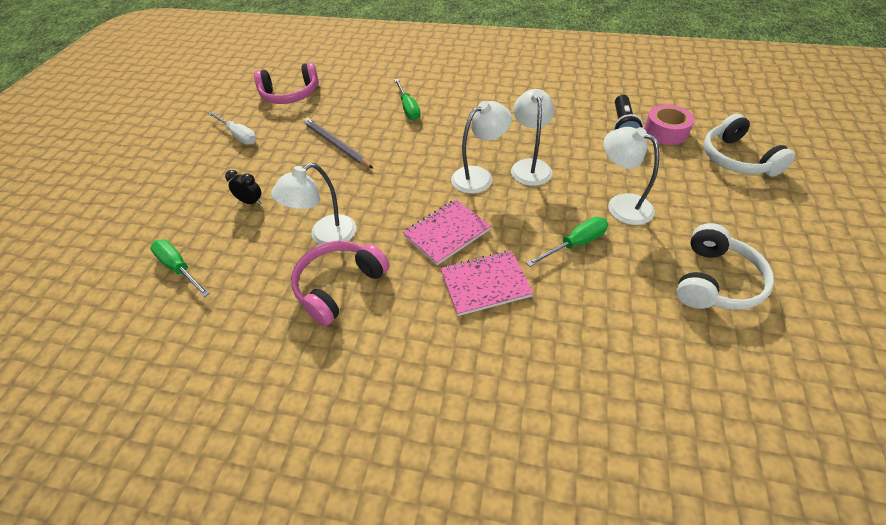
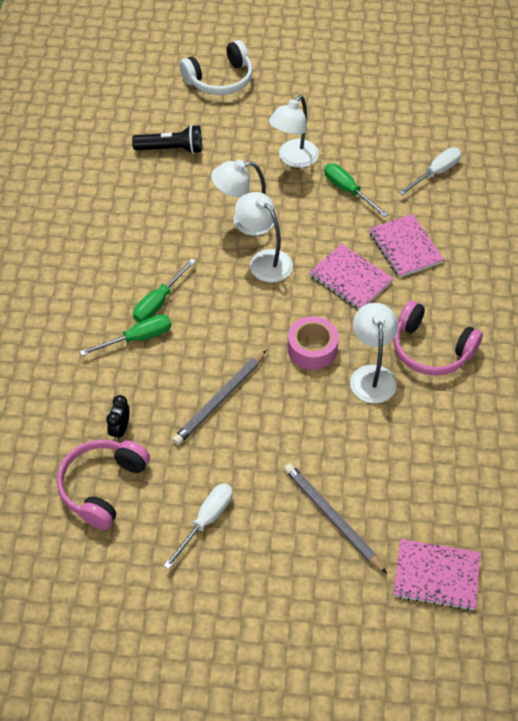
camera: 100 degrees left, 5 degrees up
(109, 253) = (436, 576): none -> pink notebook
(179, 268) = (440, 493): green screwdriver -> green screwdriver (158, 302)
(200, 197) = (332, 518): none -> grey pencil
(251, 202) = (333, 460): black clock -> black clock (120, 430)
(290, 95) = (102, 486): pink headphones -> pink headphones turned 135 degrees counterclockwise
(325, 236) = (371, 375): white lamp -> white lamp turned 135 degrees counterclockwise
(614, 335) = (436, 173): none -> white screwdriver
(665, 132) = (179, 120): pink tape -> pink tape (312, 349)
(715, 281) = (372, 115): white headphones -> none

